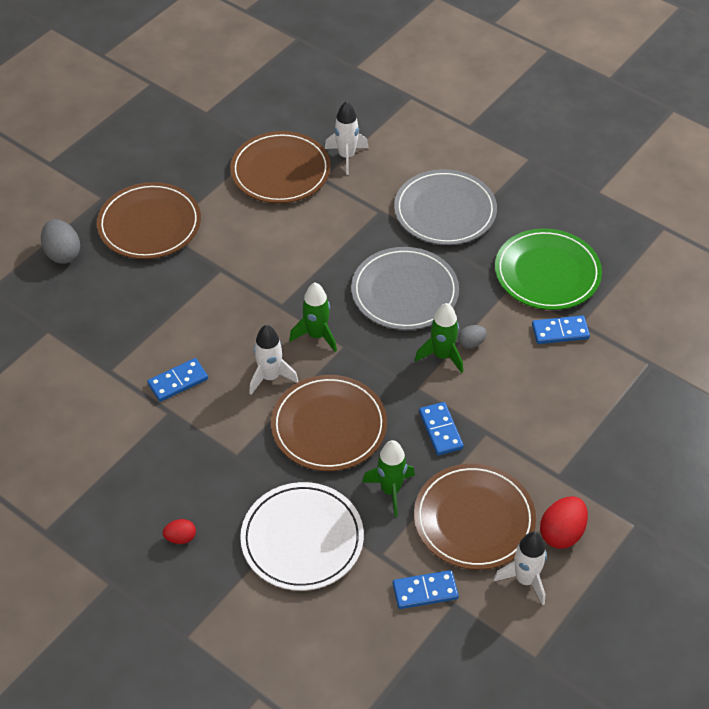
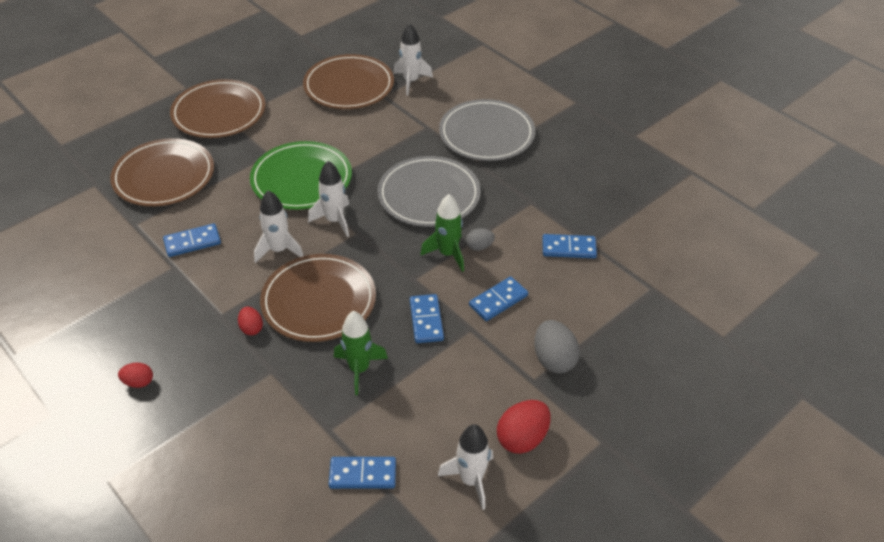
camera: 10 degrees right, 5 degrees down
(63, 253) = (135, 126): grey egg -> grey egg (554, 359)
(271, 465) = (251, 328): none -> red egg
(302, 539) = (256, 402): white plate -> none
(316, 335) = (334, 220): green rocket -> white rocket
(474, 519) = (435, 410): brown plate -> brown plate (164, 176)
(505, 398) = (498, 300): none -> blue domino
(547, 273) = (569, 196): green plate -> green plate (301, 179)

